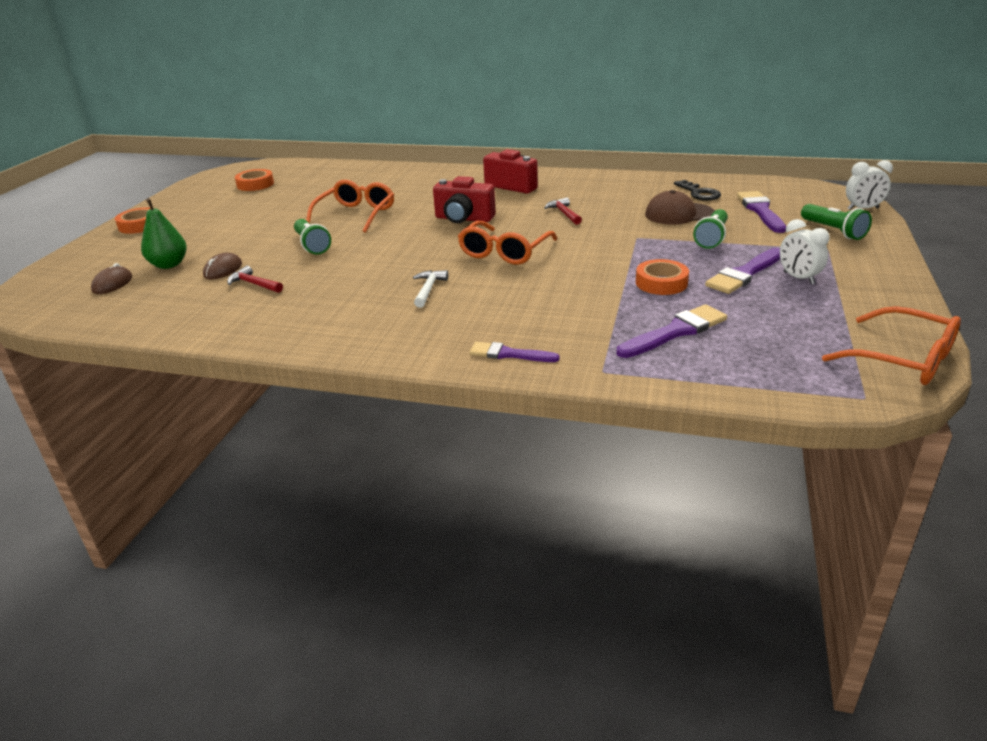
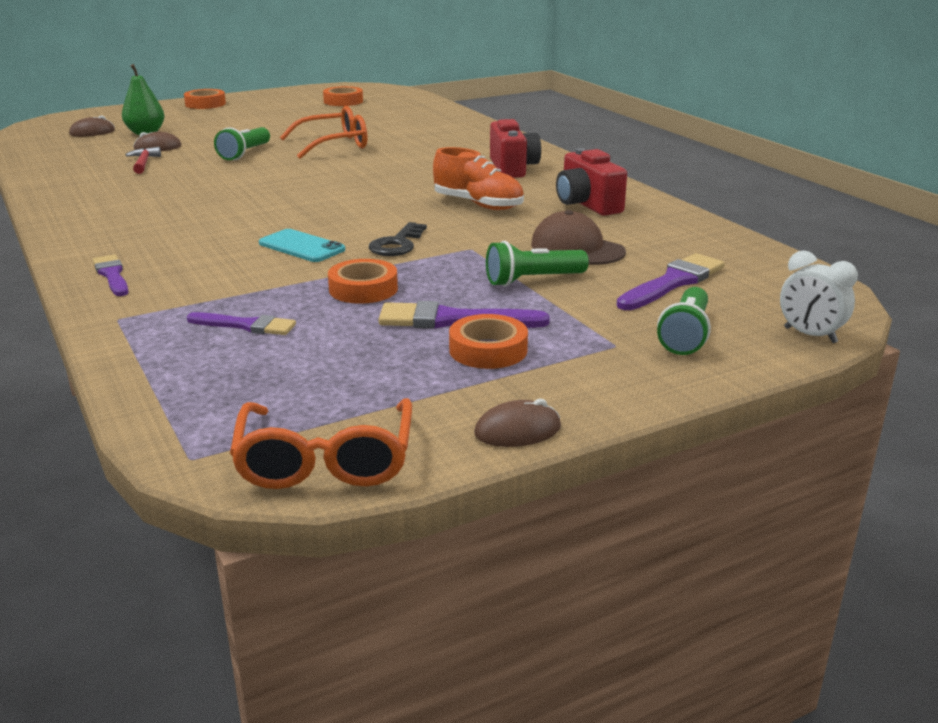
camera: 45 degrees right, 5 degrees down
(428, 289) = (210, 212): white hammer -> none
(464, 219) = (391, 177): red camera -> red camera (587, 204)
(504, 252) = (336, 211): orange glasses -> none
(555, 280) = (301, 246): none -> turquoise phone
(564, 213) = (478, 205): red hammer -> orange shoe
(675, 332) = (246, 325): purple brush -> purple brush, size x0.66
(699, 193) = (665, 241): black key -> black key (397, 244)
(798, 278) = (488, 350): white clock -> orange tape
(909, 302) = (517, 431): none -> brown mouse

